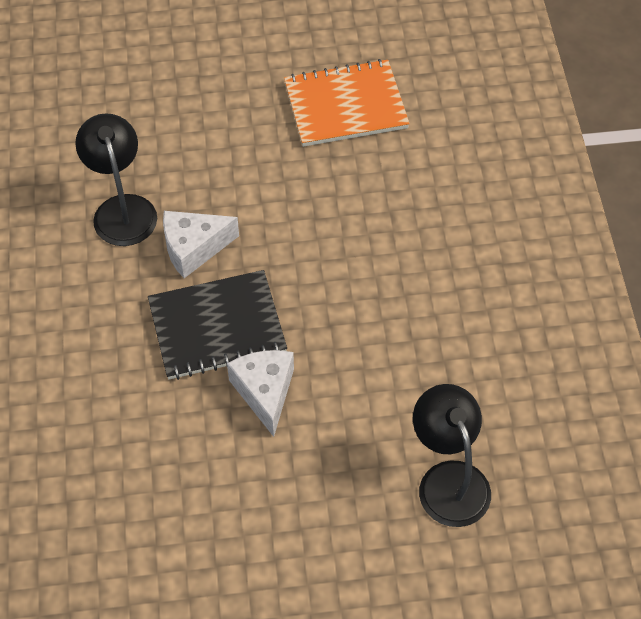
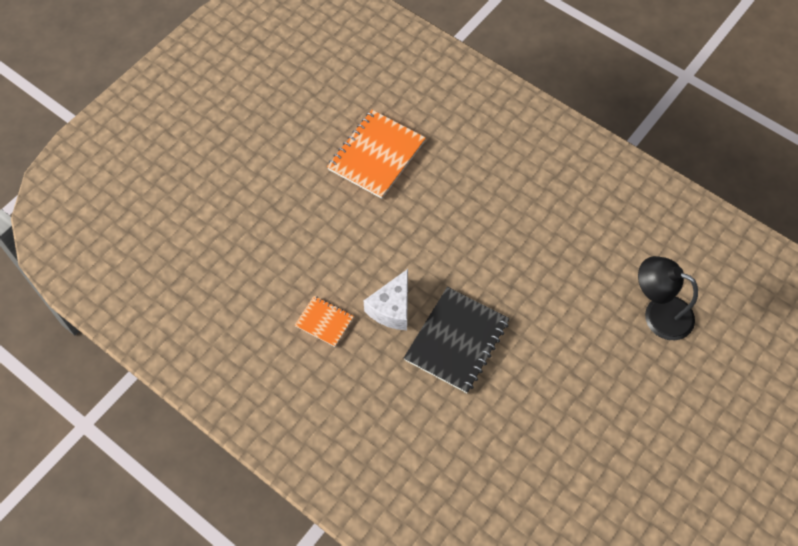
camera: 45 degrees left, 5 degrees up
(122, 209) = (324, 322): black lamp -> orange notebook
(265, 392) = (522, 353): white cheese -> none

